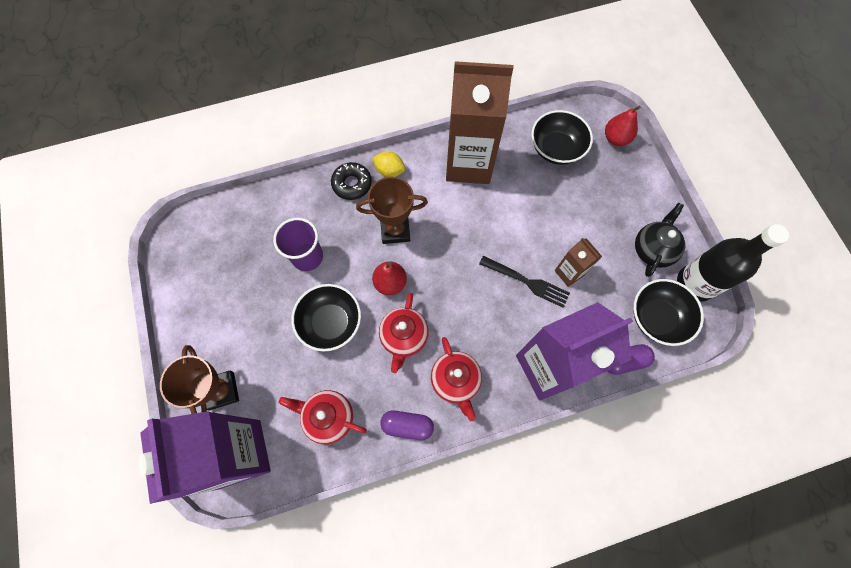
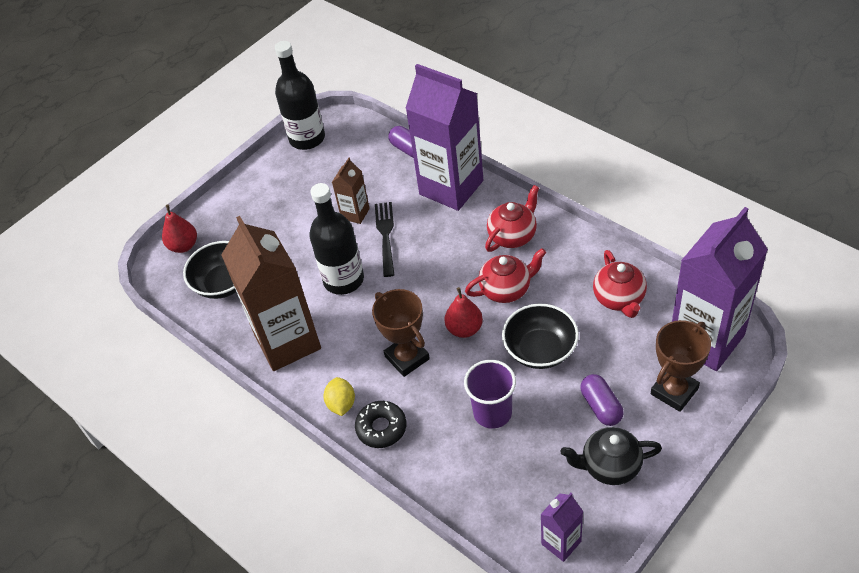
camera: 115 degrees left, 20 degrees down
(189, 237) = (561, 543): none -> purple carton
(407, 425) = (576, 245): purple capsule -> purple capsule (601, 406)
(501, 227) = (343, 280): none -> black bottle
(652, 249) = (292, 174): black teapot -> black teapot (610, 466)
(657, 318) = (356, 147): black bowl -> none

